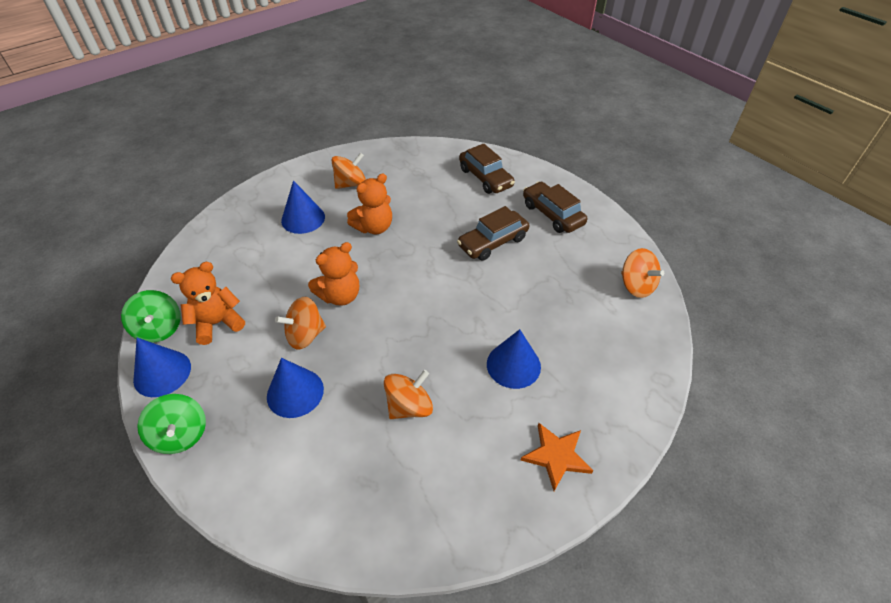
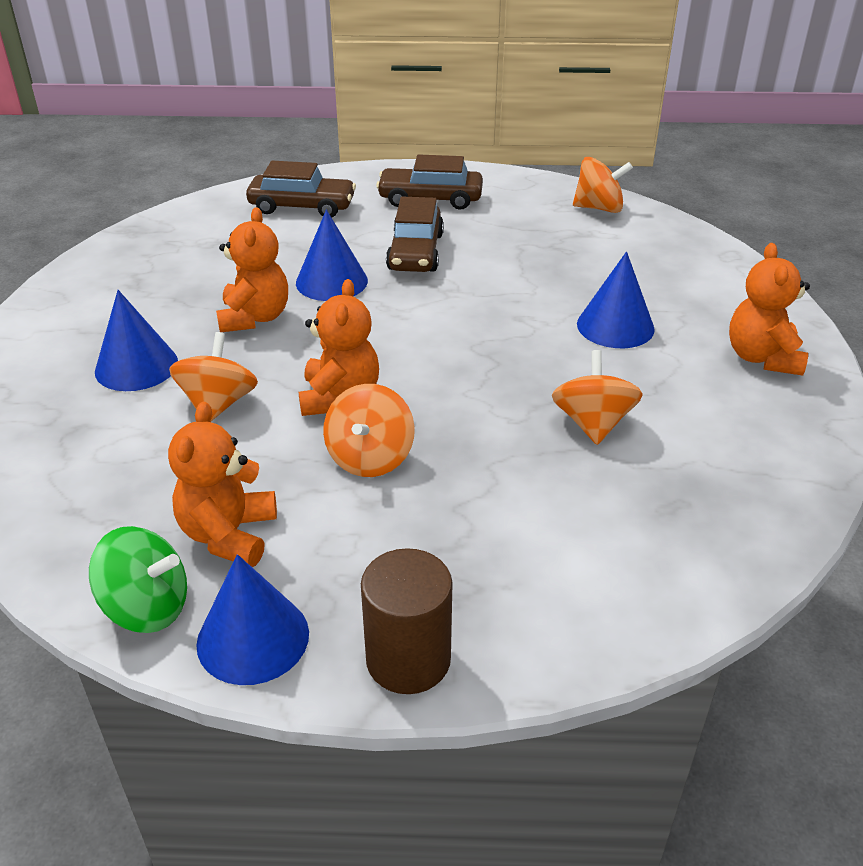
camera: 50 degrees left, 10 degrees down
(181, 435) = (408, 659): green spinning top -> brown cylinder
(295, 392) = (462, 509): blue cone -> blue cone (331, 281)
(351, 184) = (137, 298): orange spinning top -> orange spinning top (218, 404)
(556, 456) = (762, 358): orange star -> orange teddy bear

